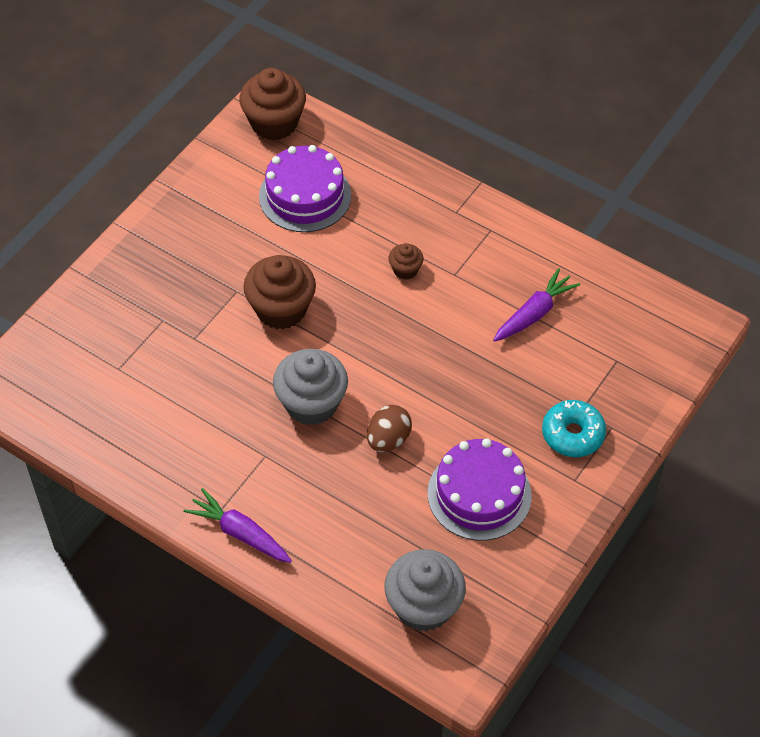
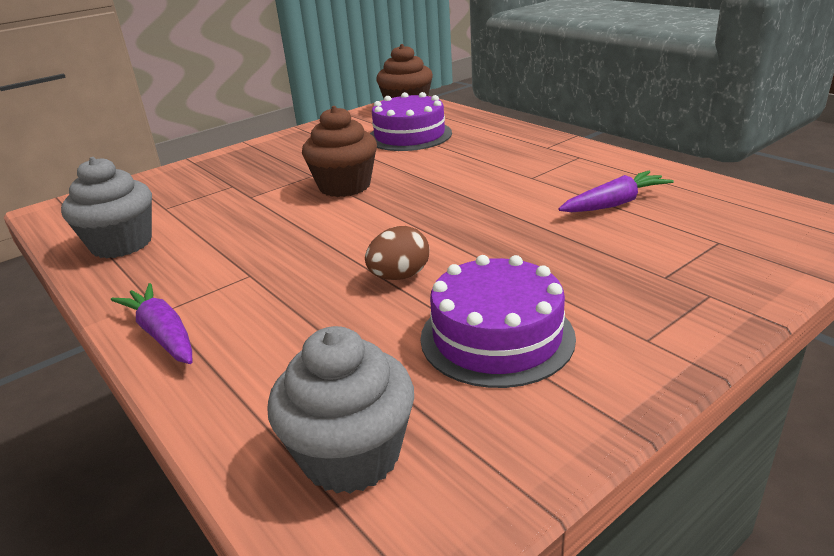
camera: 20 degrees right, 25 degrees down
(311, 403) = (330, 243): grey cupcake -> grey cupcake (121, 244)
(405, 270) = (481, 172): brown cupcake -> none
(572, 434) = (650, 295): turquoise donut -> none

